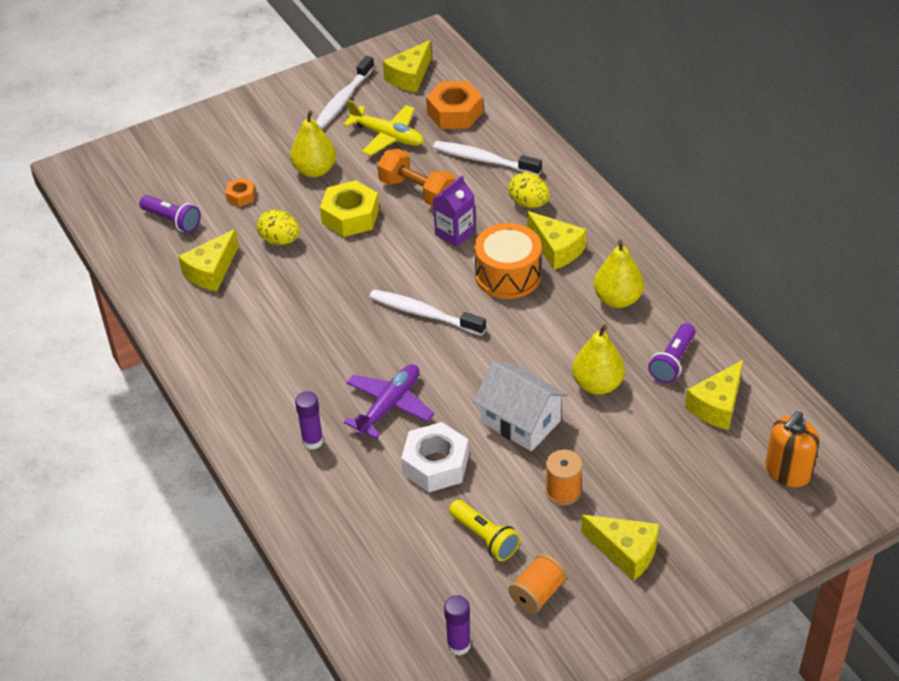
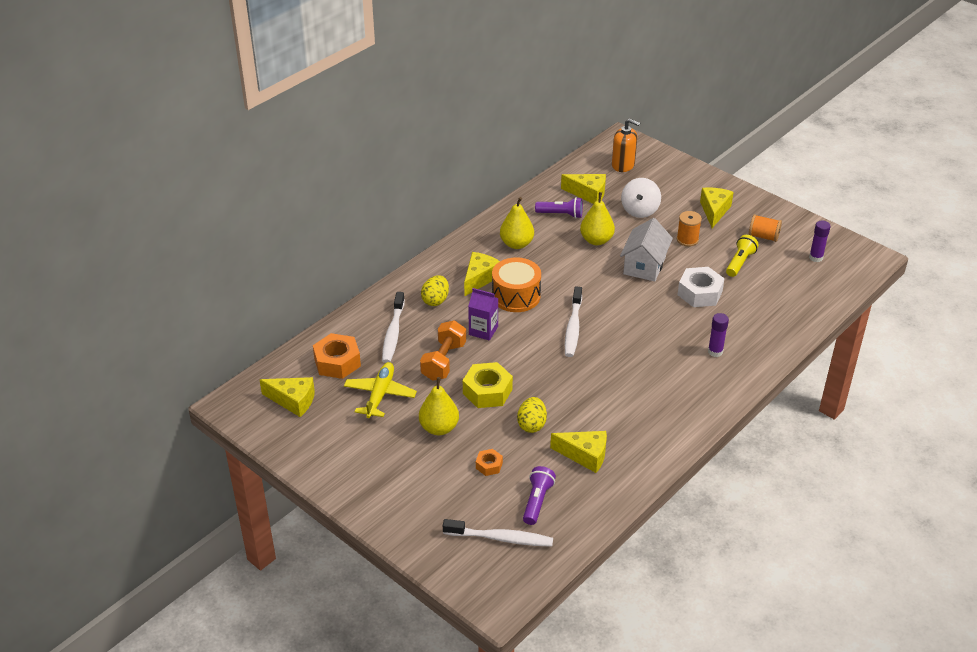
camera: 110 degrees left, 5 degrees down
(343, 100) = (338, 436): white toothbrush -> white toothbrush (501, 538)
(389, 406) = (664, 324): purple plane -> none
(655, 456) = (639, 210): none -> white spinning top

